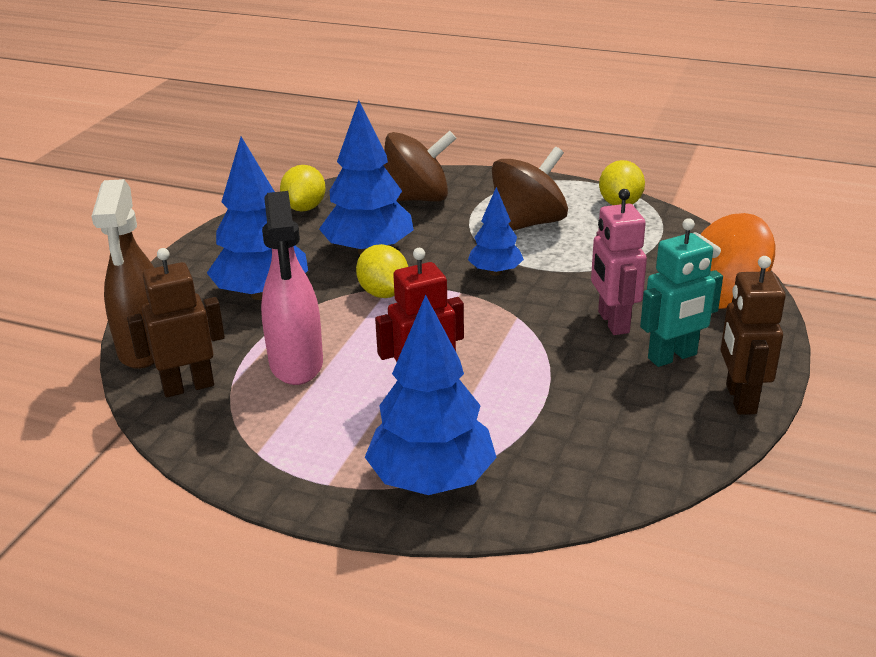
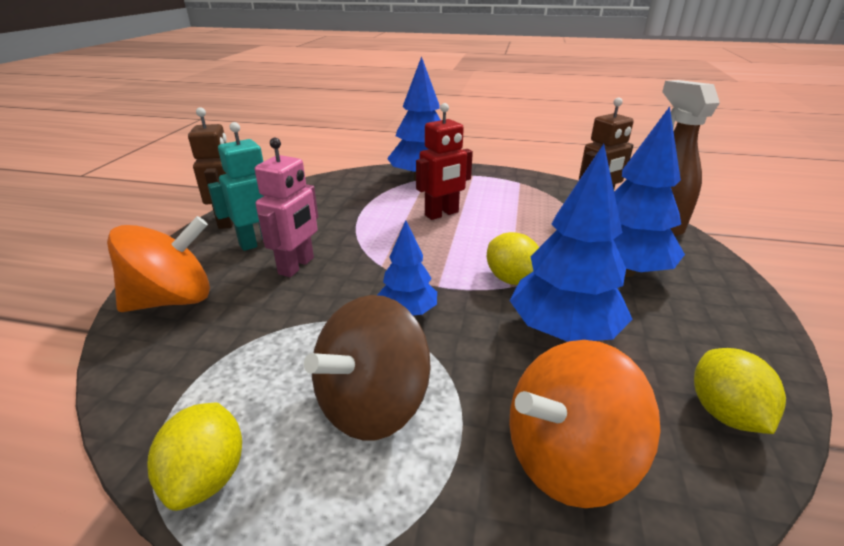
camera: 170 degrees right, 0 degrees up
(296, 364) = (538, 221): pink spray bottle -> none
(417, 198) = (567, 458): brown spinning top -> orange spinning top
(612, 322) = (297, 266): pink robot -> pink robot turned 45 degrees clockwise

